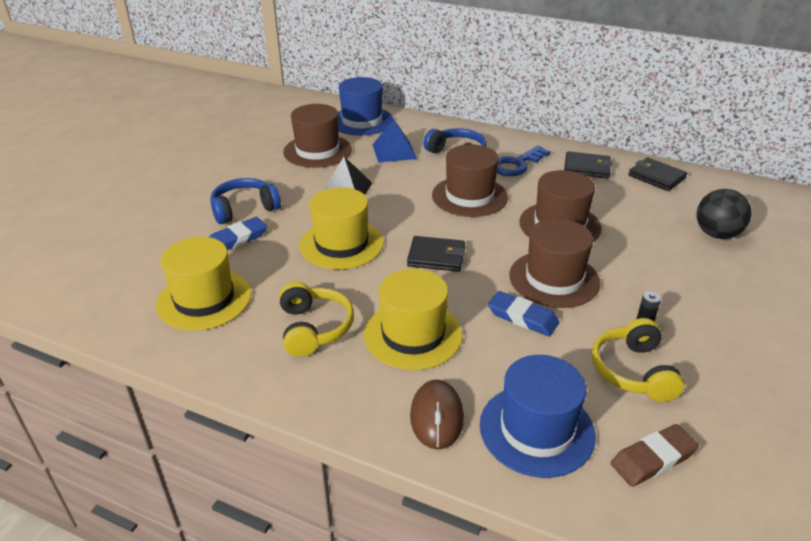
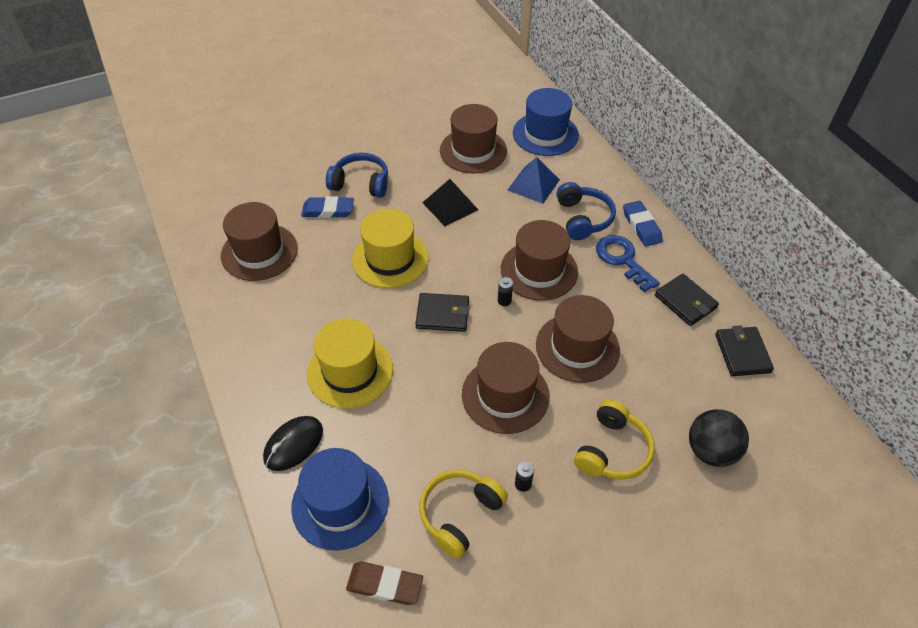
camera: 40 degrees right, 15 degrees up
(204, 299) = (259, 252): yellow hat -> brown hat
(314, 328) = (297, 321): yellow headphones -> yellow headphones (612, 450)
(436, 257) = (442, 314): black wallet -> black wallet turned 45 degrees counterclockwise
(436, 416) = (293, 444): brown mouse -> black mouse
(470, 225) = (504, 301): none -> black battery
(516, 164) = (622, 259): blue key -> blue key turned 60 degrees clockwise
(522, 317) = (439, 411): blue eraser -> blue eraser (641, 226)

